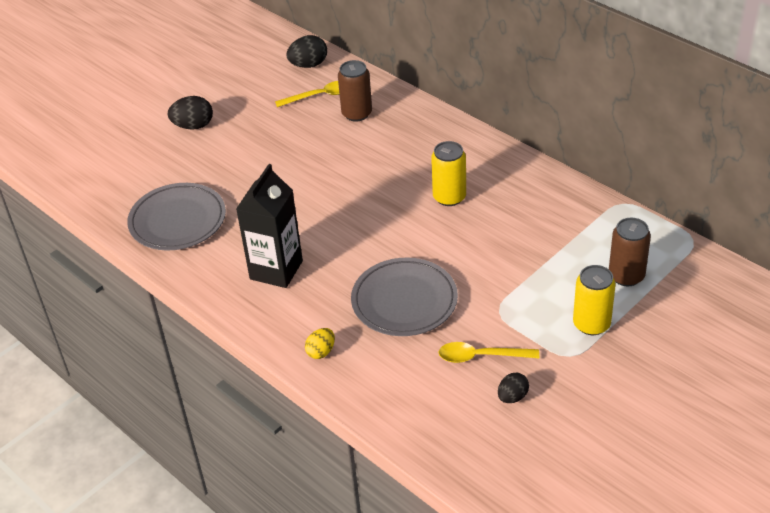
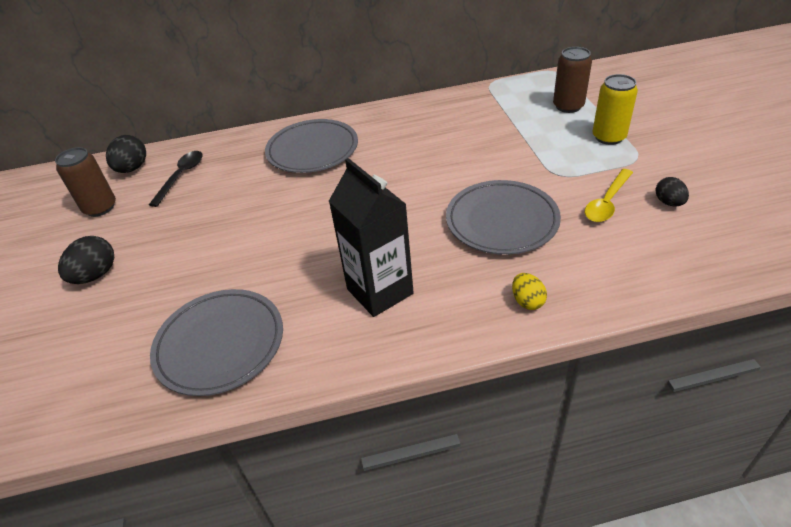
camera: 55 degrees left, 0 degrees up
(320, 96) = (181, 176): yellow spoon -> black spoon
(357, 114) = (234, 164): brown can -> brown can (100, 208)
(411, 146) = (312, 150): none -> grey plate
(449, 197) = (397, 153): yellow can -> none

